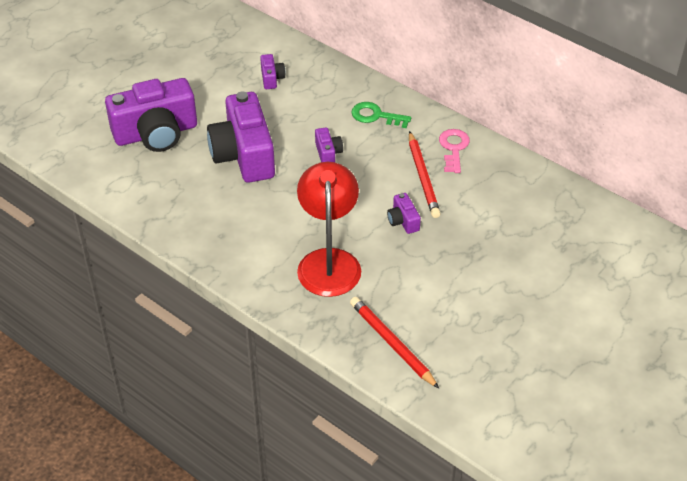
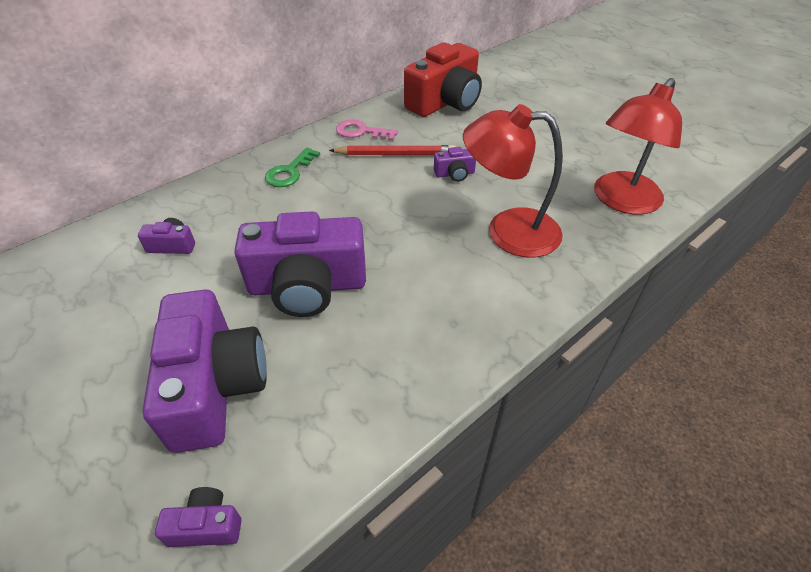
camera: 80 degrees left, 0 degrees up
(328, 153) = (334, 213): purple camera -> purple camera (206, 526)
(392, 343) = (621, 201): red pencil -> red lamp
(534, 202) = (445, 102): none -> red camera

